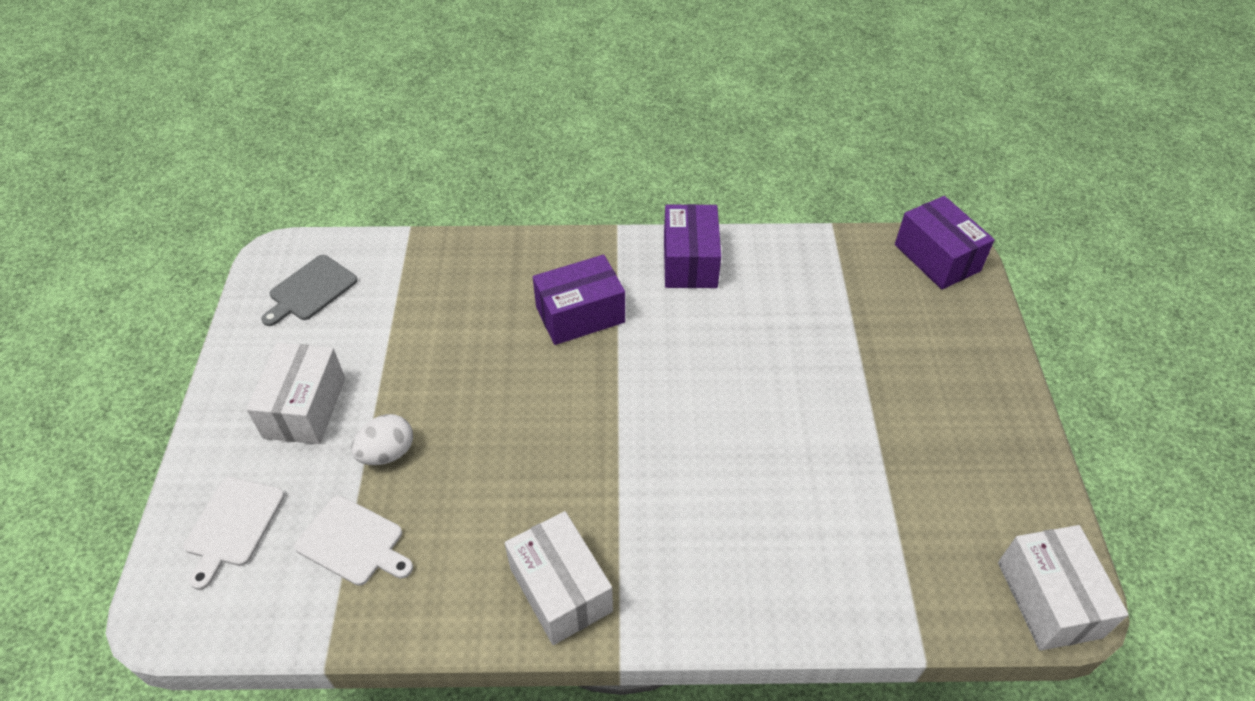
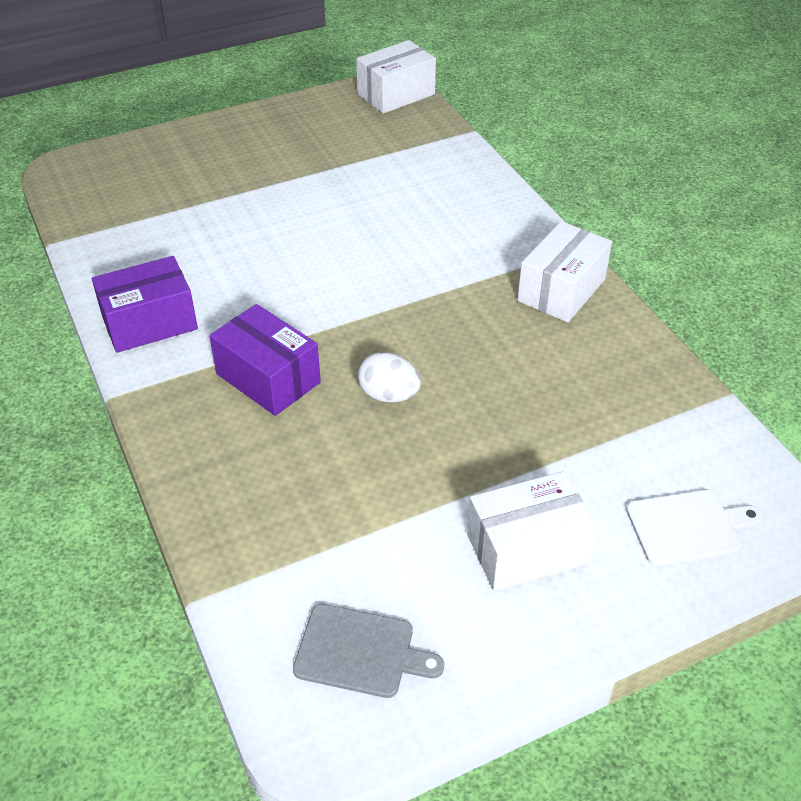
camera: 115 degrees left, 5 degrees down
(353, 542) = (627, 428): white cutting board -> none
(387, 453) = (527, 450): white egg -> white egg (389, 395)
(937, 258) = (78, 176): purple box -> none

